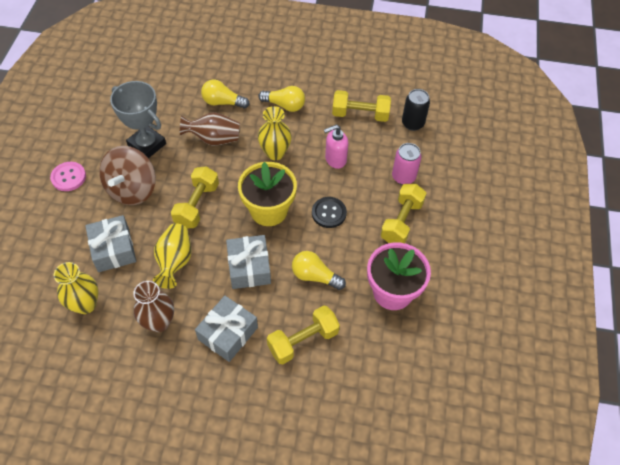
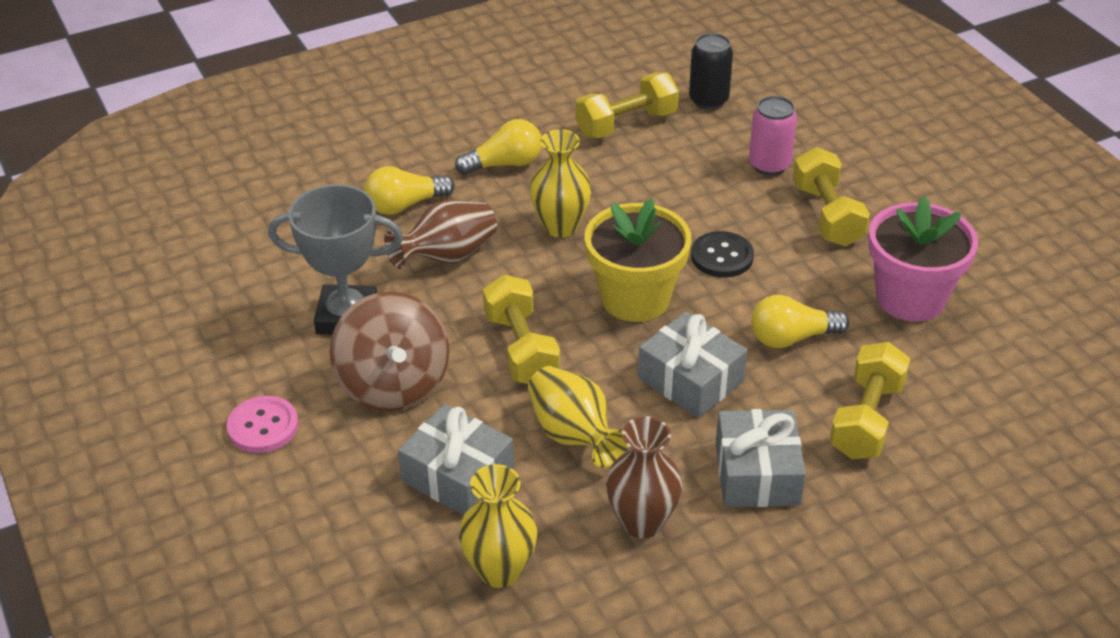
camera: 35 degrees left, 15 degrees down
(335, 159) = (655, 191): pink soap dispenser -> none

